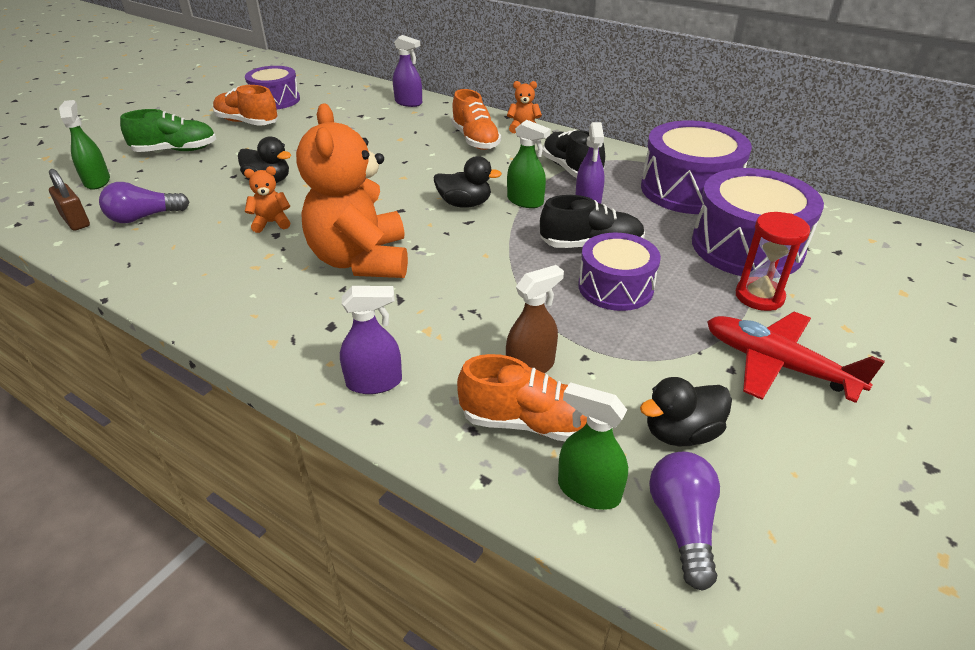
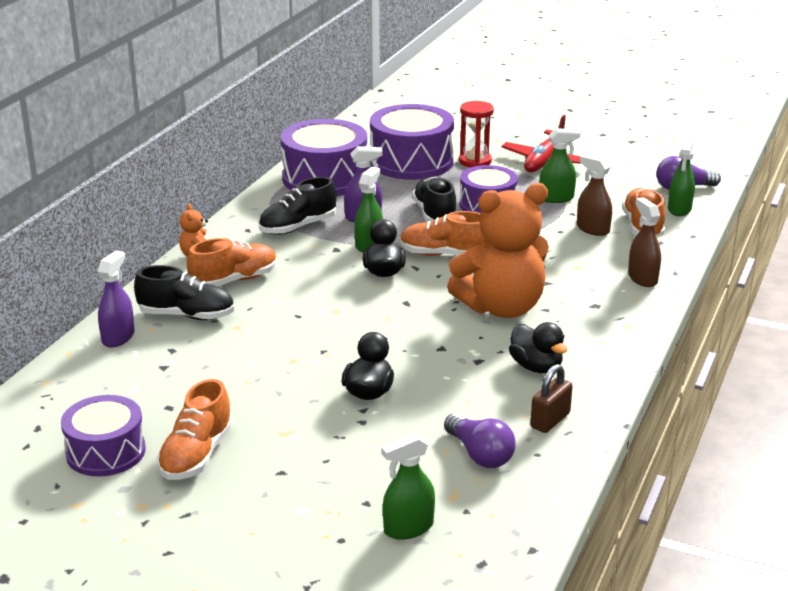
camera: 100 degrees left, 10 degrees down
(76, 221) = (508, 503): brown padlock -> brown padlock (550, 420)
(175, 150) = (301, 491): green shoe -> none
(271, 223) = (458, 368): orange teddy bear -> none
(374, 382) = (642, 278): purple spray bottle -> brown spray bottle
(427, 123) = (187, 315): none -> black shoe
(490, 241) = (444, 254): none -> orange shoe
(636, 351) = (556, 198): none -> green spray bottle
(681, 433) = (620, 187): black duck -> black duck (536, 367)

